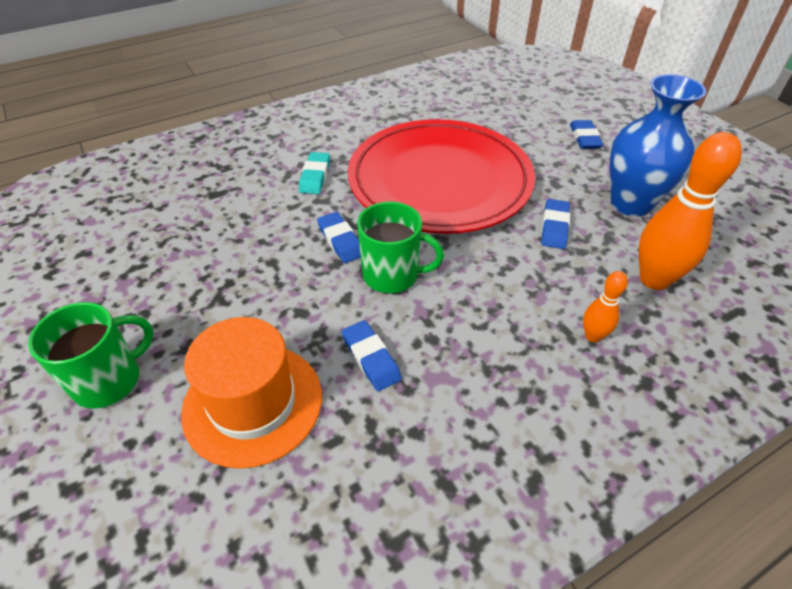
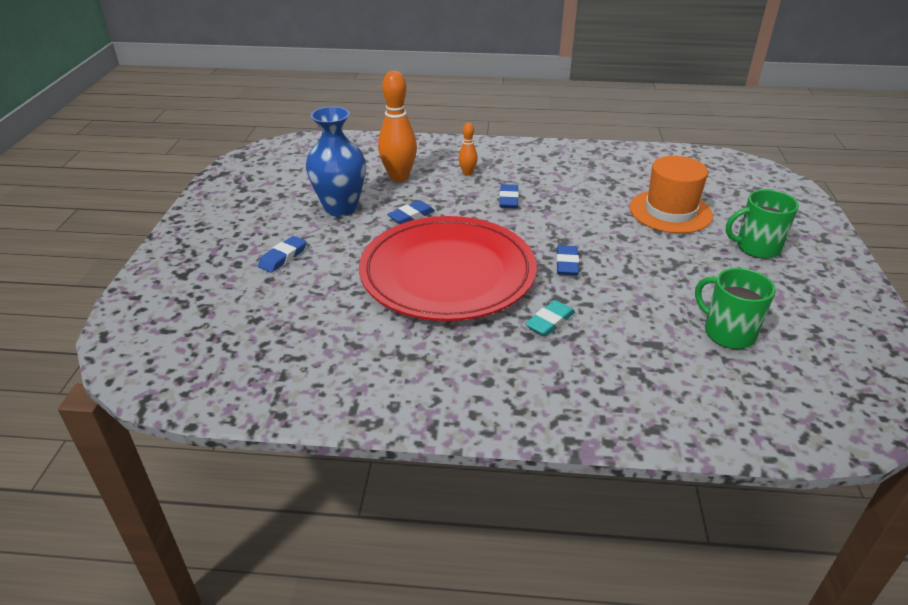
camera: 145 degrees left, 10 degrees down
(371, 358) = (594, 205): blue eraser -> blue eraser (508, 199)
(392, 275) = (548, 232): green mug -> green mug (727, 333)

